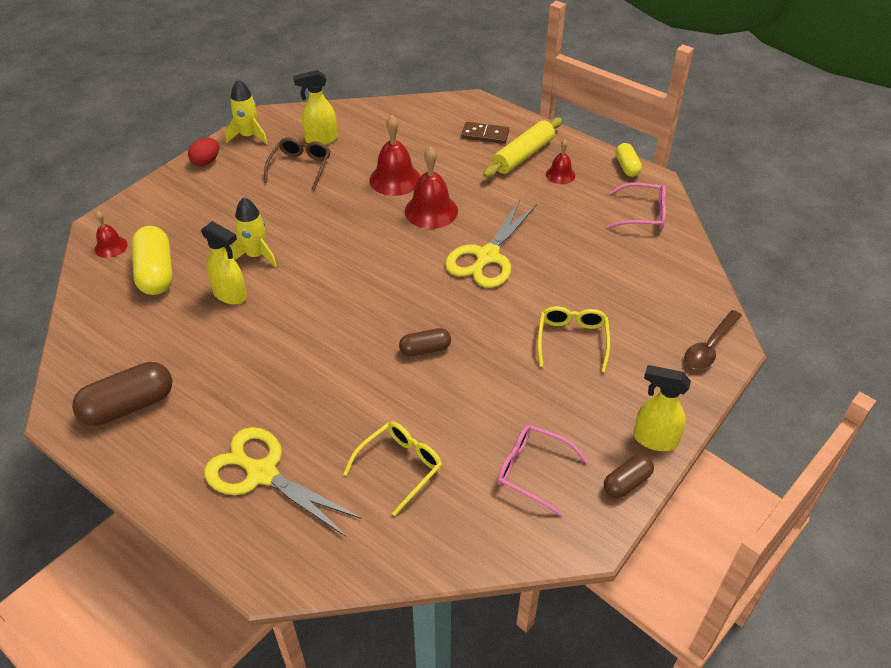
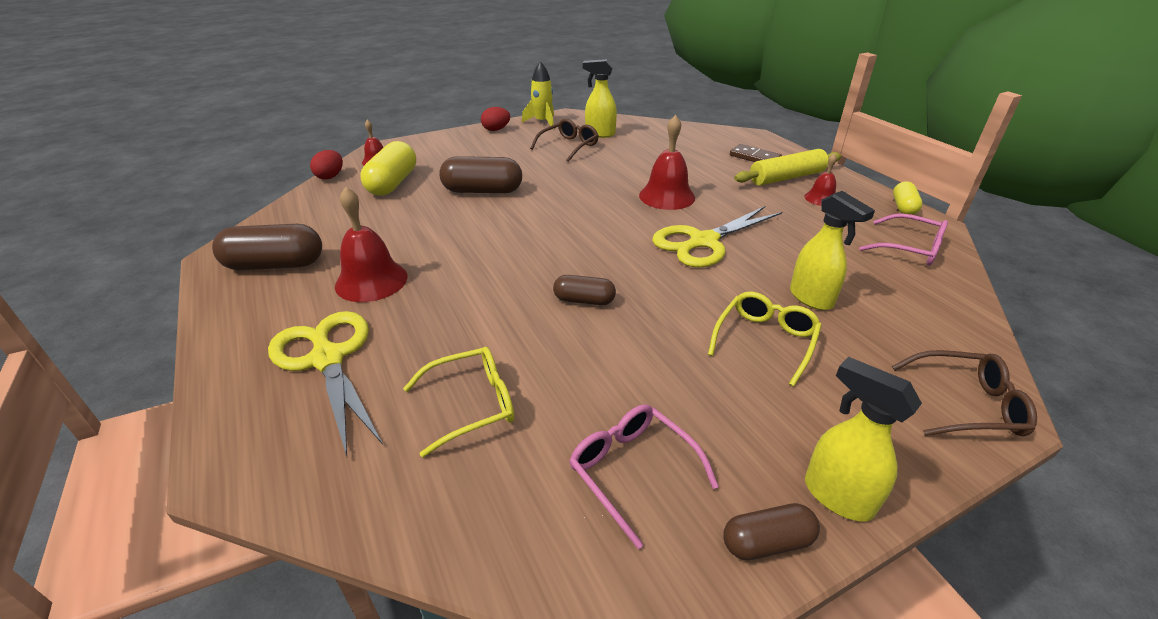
camera: 25 degrees right, 10 degrees down
(79, 283) = (330, 176): none -> red egg
(230, 295) = (436, 211): yellow spray bottle -> yellow spray bottle (811, 299)
(256, 255) = (482, 191): yellow rocket -> brown capsule
(395, 179) = (647, 169): red bell -> red bell (371, 281)
(709, 347) = (966, 404): brown spoon -> brown glasses

